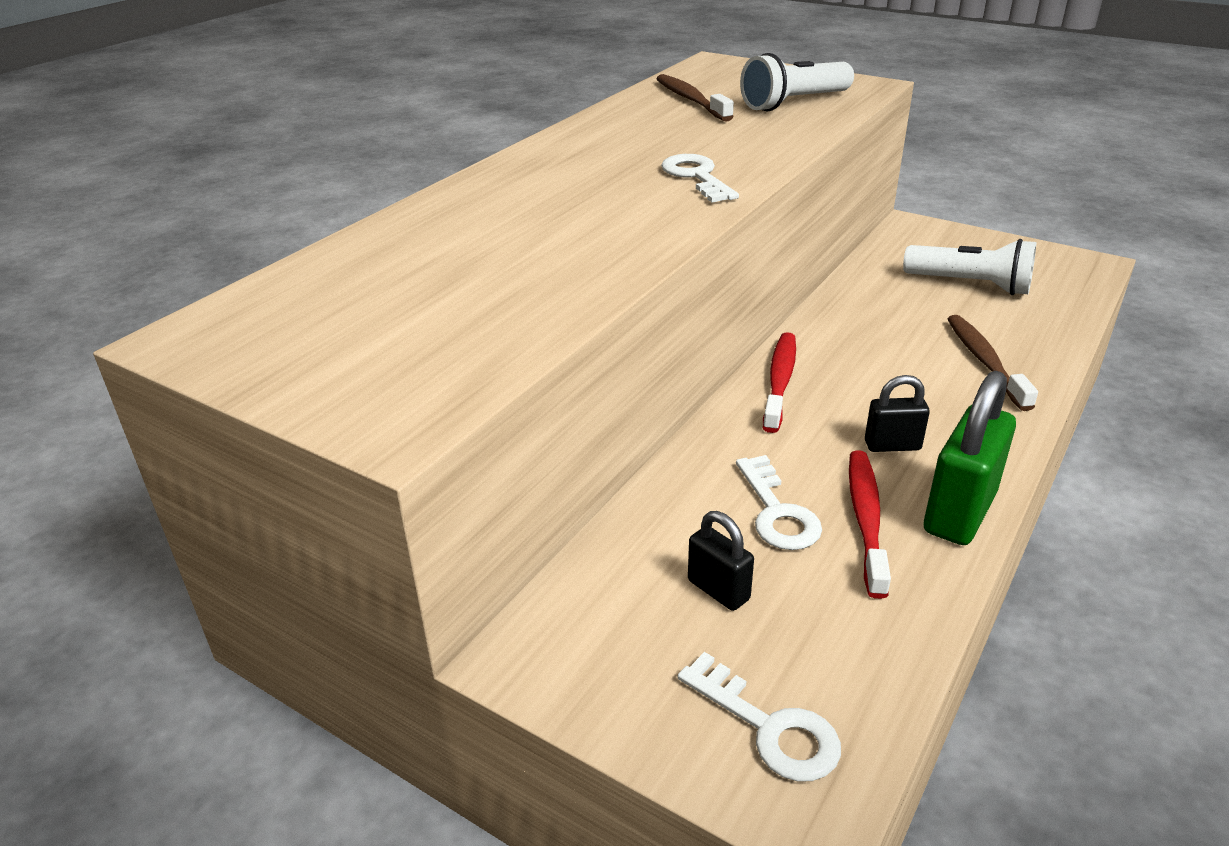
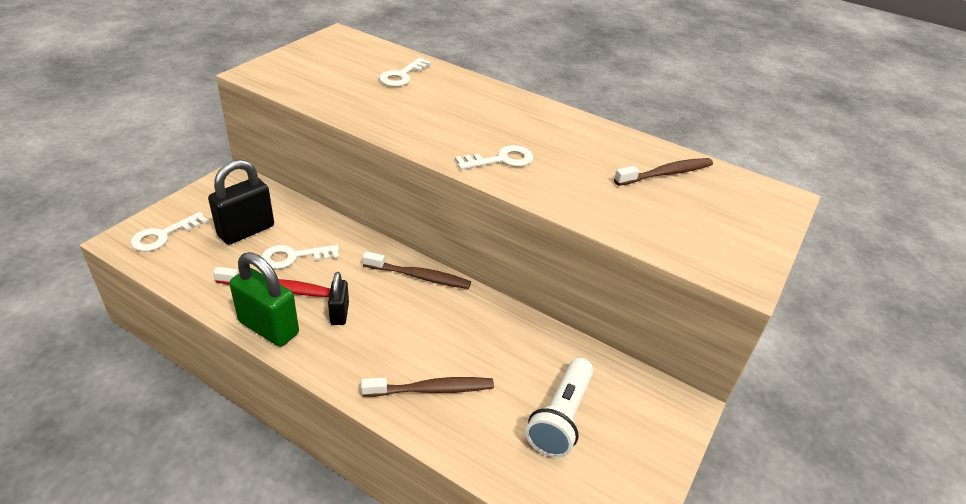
camera: 85 degrees right, 5 degrees up
(418, 255) = (402, 76): none -> white key
(718, 590) = (246, 231): black padlock -> black padlock, size x1.78
(780, 381) = (419, 276): red toothbrush -> brown toothbrush
(794, 103) = (671, 223): white flashlight -> none

